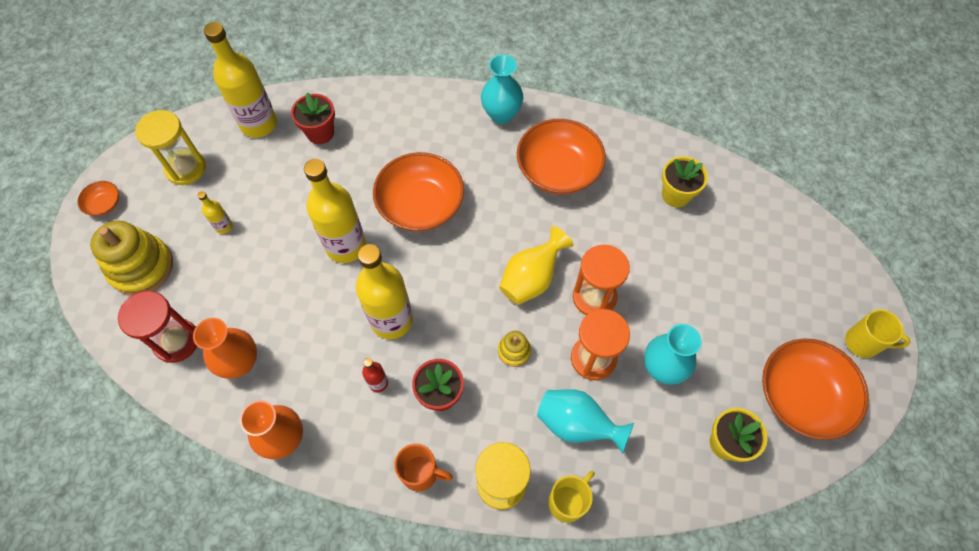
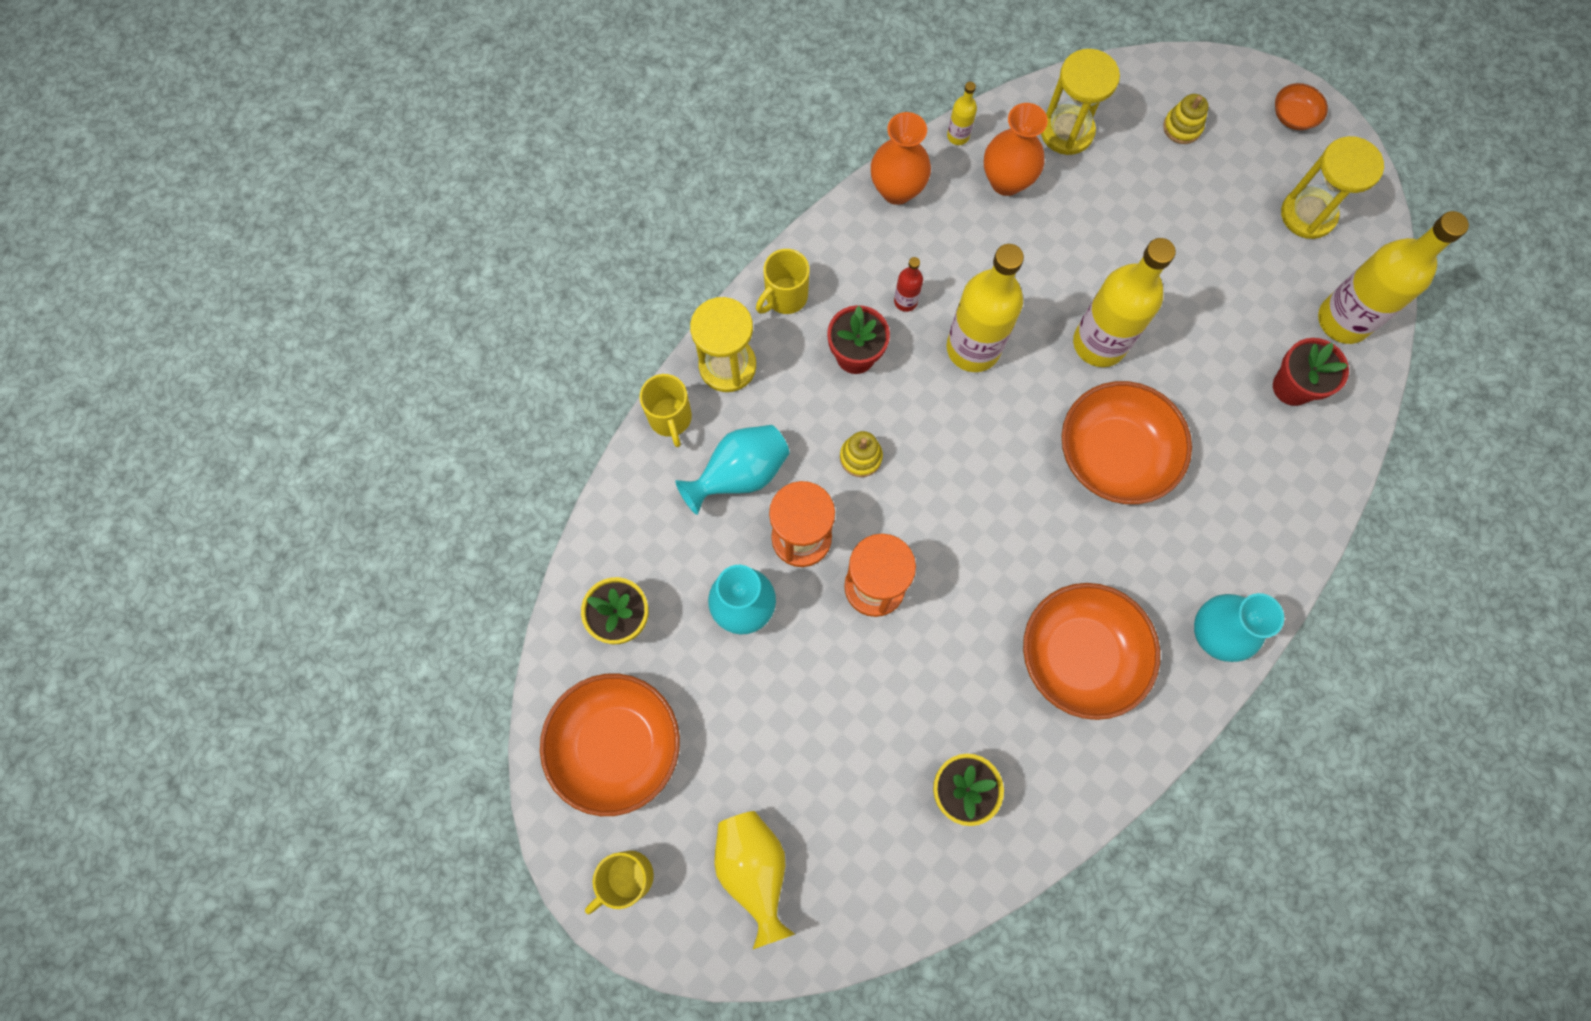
camera: 120 degrees right, 10 degrees up
(141, 267) = (1182, 127): yellow stacking toy -> yellow stacking toy, size x0.49
(176, 341) = (1066, 132): red hourglass -> yellow hourglass
(224, 226) = (1197, 226): yellow bottle -> yellow bottle (958, 136)
(421, 473) = (785, 297): orange mug -> yellow mug
(531, 279) = (939, 528): yellow vase -> yellow vase (754, 869)

